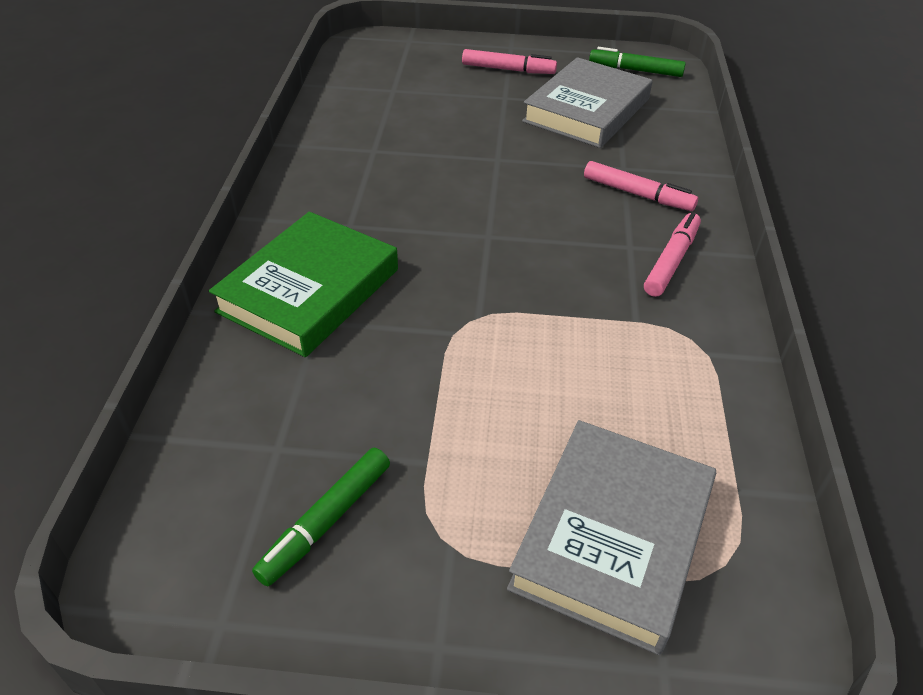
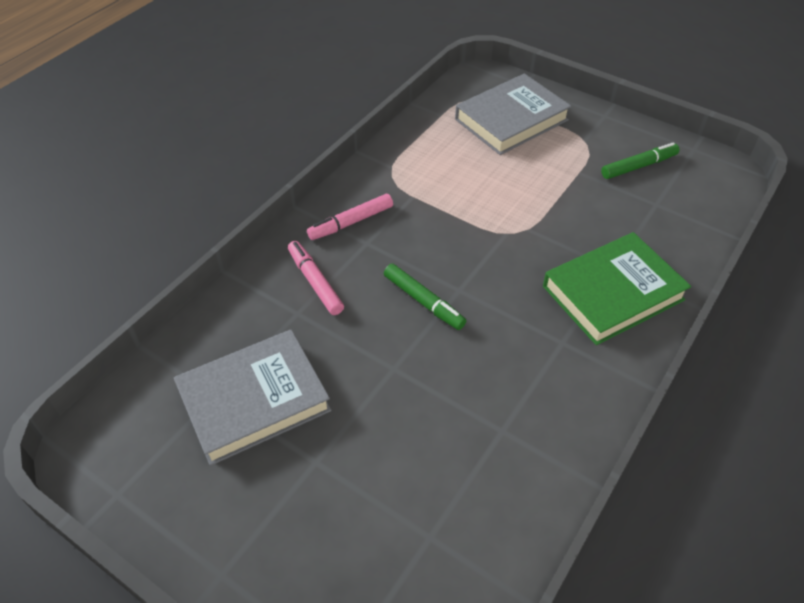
camera: 150 degrees left, 5 degrees up
(508, 69) = (269, 517): pink marker -> none
(635, 70) = (134, 447): green marker -> green marker (423, 301)

